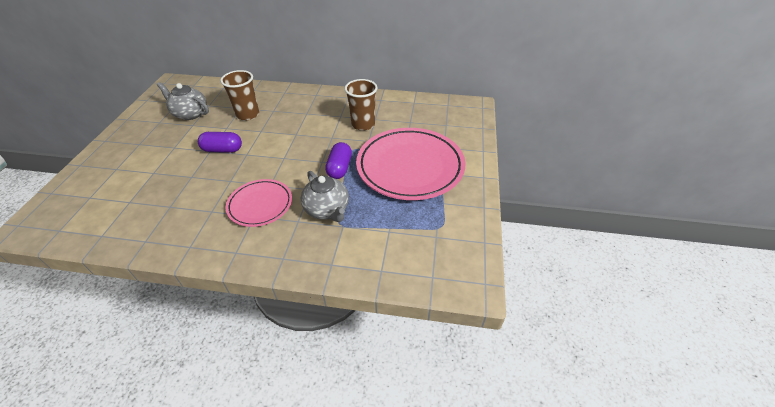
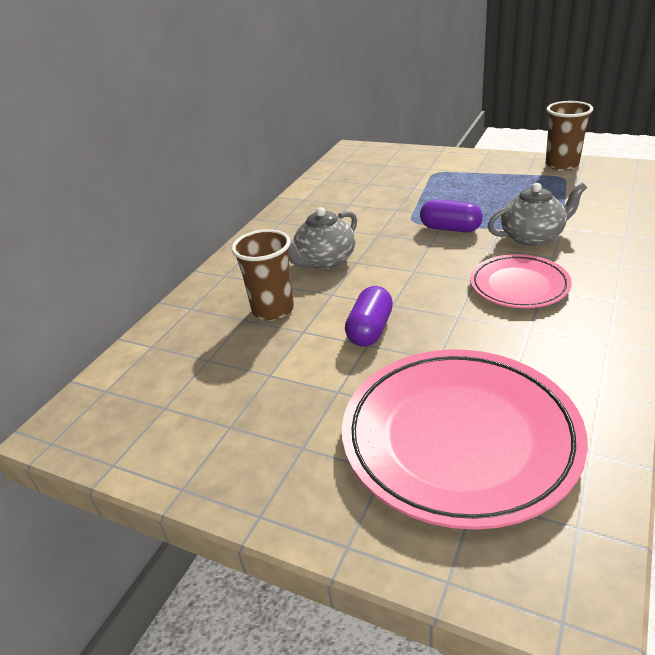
camera: 70 degrees left, 10 degrees down
(190, 114) = (225, 382): grey teapot -> grey teapot (325, 261)
(363, 124) = (358, 212): brown cup -> brown cup (562, 165)
(410, 167) = (460, 187): pink plate -> pink plate (459, 438)

